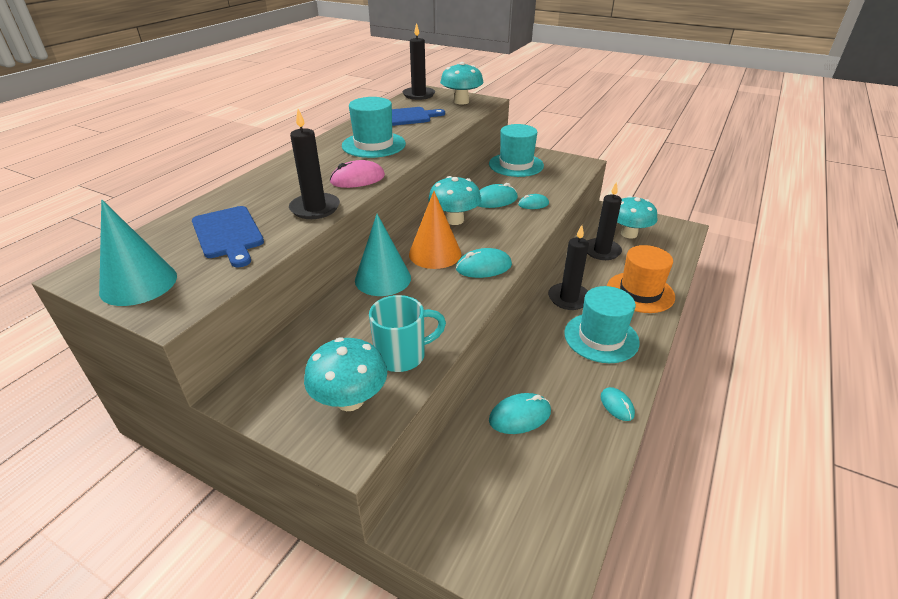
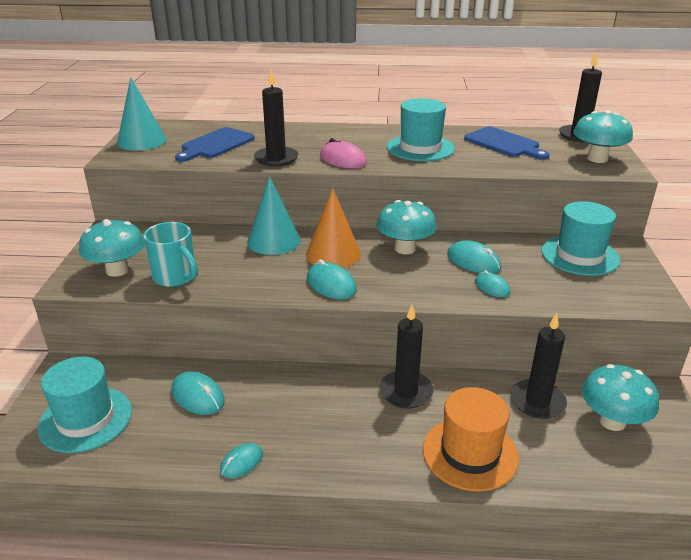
camera: 65 degrees right, 5 degrees down
(601, 337) = (349, 431): turquoise hat -> turquoise hat (85, 419)

